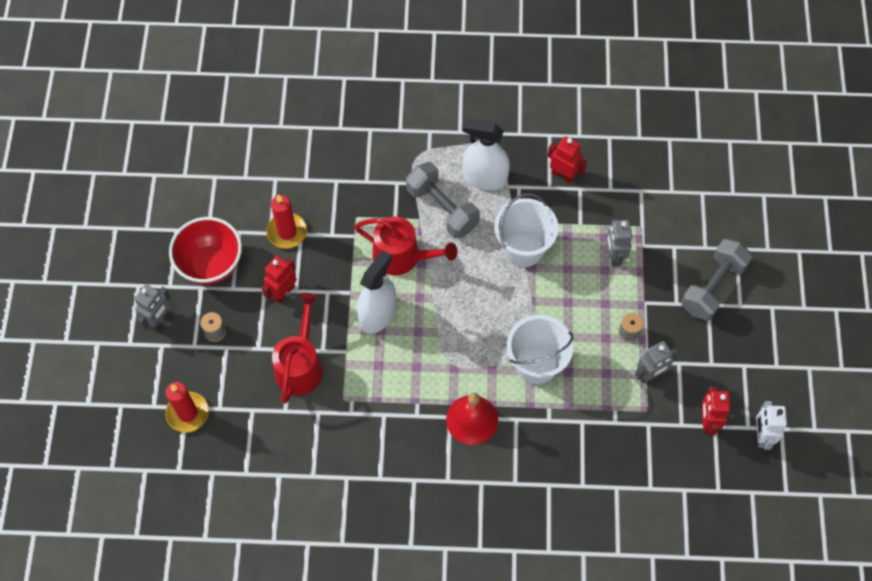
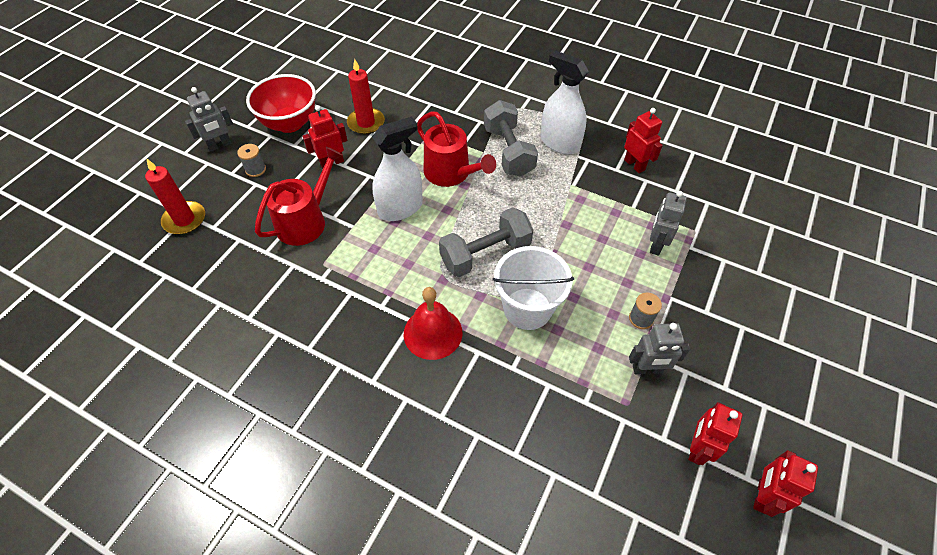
camera: 25 degrees right, 10 degrees down
(523, 248) = (566, 206): white bucket -> none
(712, 287) = (754, 312): grey dumbbell -> grey dumbbell (485, 254)
(761, 436) = (761, 496): white robot -> red robot

